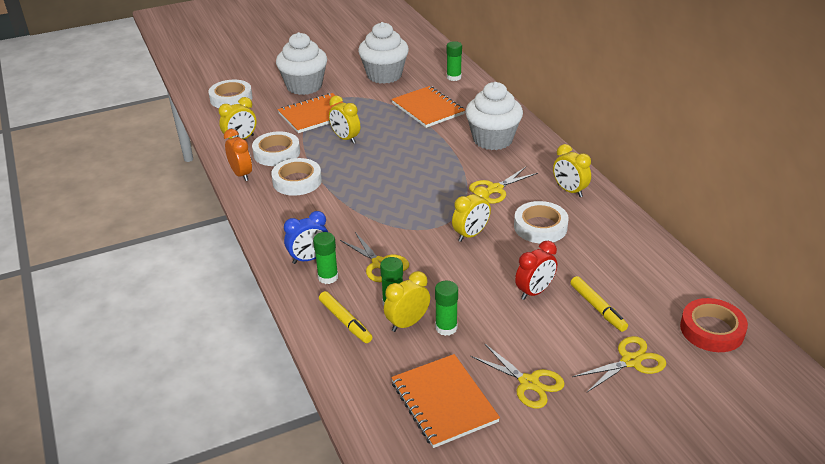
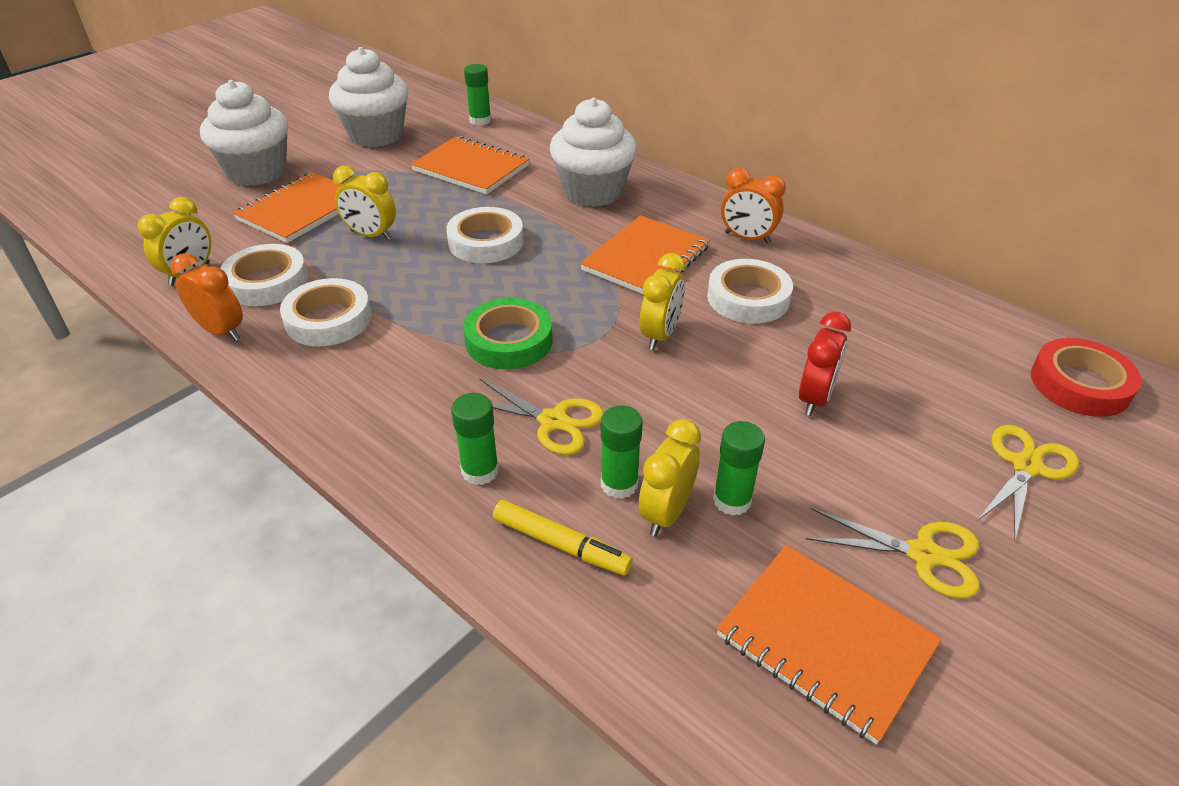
camera: 25 degrees left, 5 degrees up
(231, 98) = (138, 213): white tape -> white tape (486, 242)
(309, 258) = (427, 447): blue clock -> none
(384, 216) = (509, 341): none -> green tape
(495, 189) = (646, 259): yellow scissors -> orange notebook
(569, 191) = (747, 238): yellow clock -> orange clock
(597, 308) = (917, 397): yellow marker -> none

